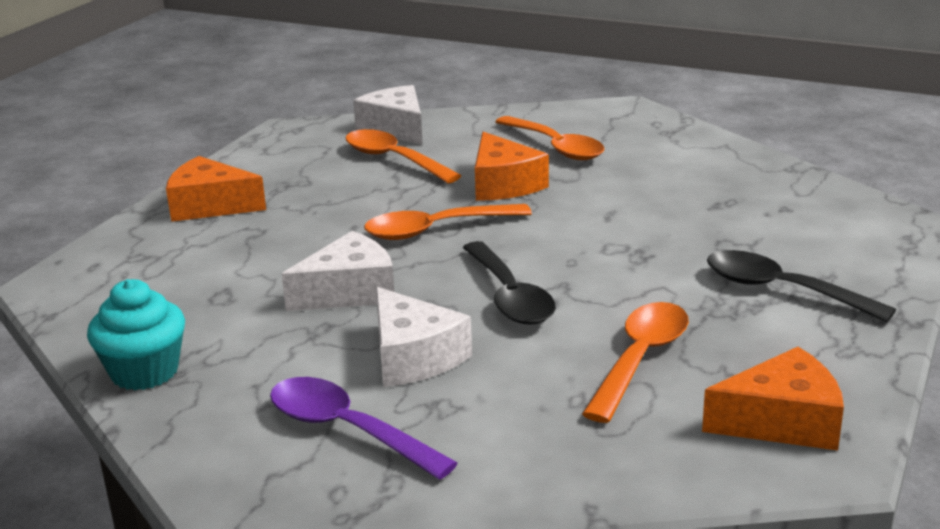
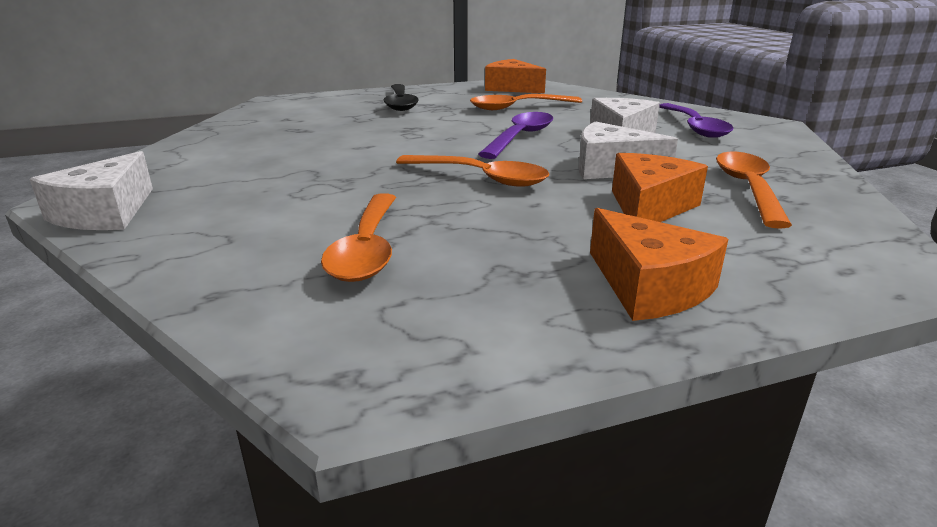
camera: 135 degrees left, 0 degrees up
(144, 372) = (809, 177): turquoise cupcake -> none
(396, 128) = (257, 293): white cheese -> white cheese (105, 213)
(503, 184) = (358, 185): orange cheese -> orange cheese (649, 207)
(509, 296) = (520, 137): black spoon -> purple spoon
(555, 147) = (235, 195): orange spoon -> orange spoon (748, 189)

